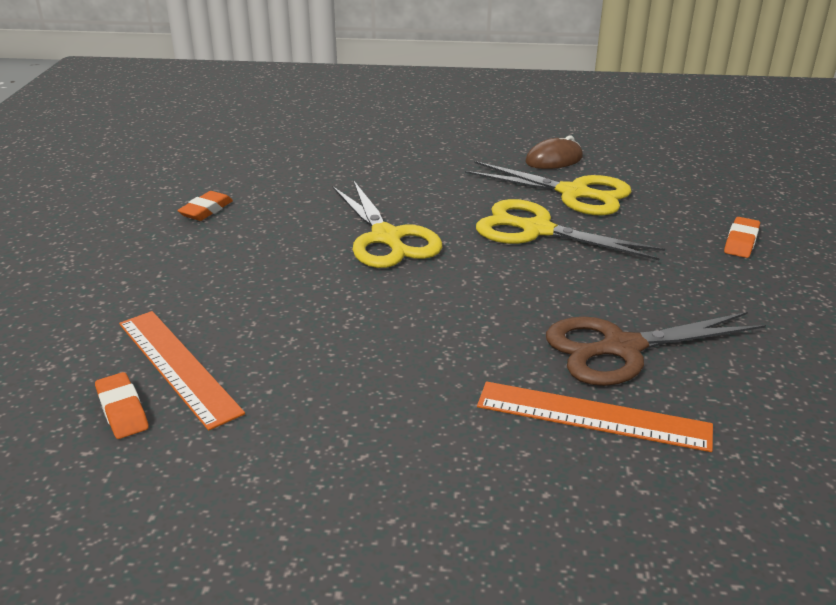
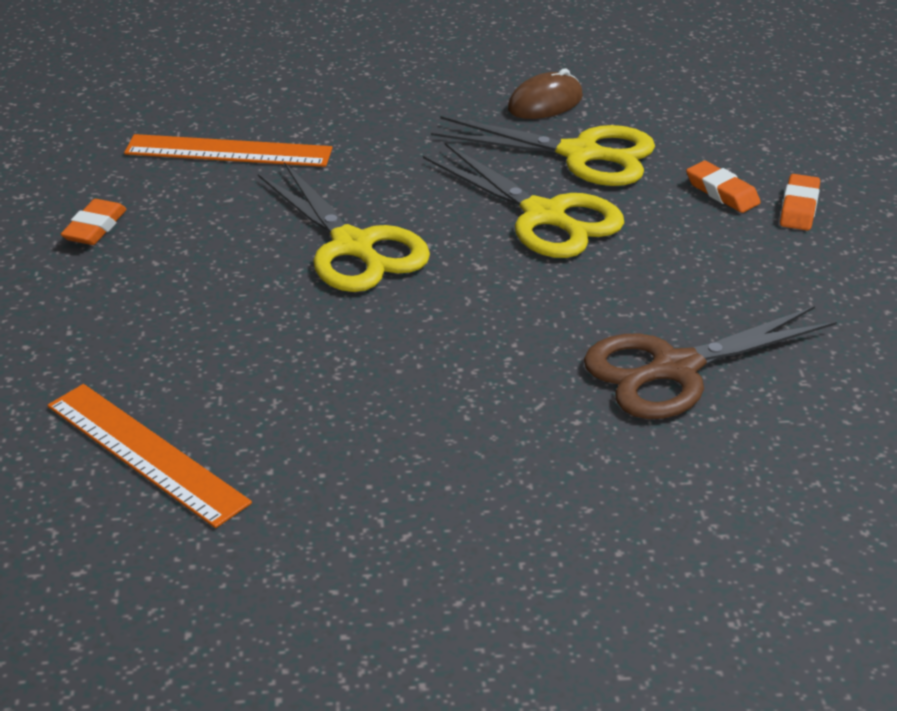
camera: 10 degrees left, 5 degrees up
(122, 410) = (100, 516): orange eraser -> orange eraser (722, 192)
(537, 230) = (544, 216): yellow scissors -> yellow scissors turned 150 degrees counterclockwise
(593, 416) = (655, 457): orange ruler -> orange ruler (228, 151)

